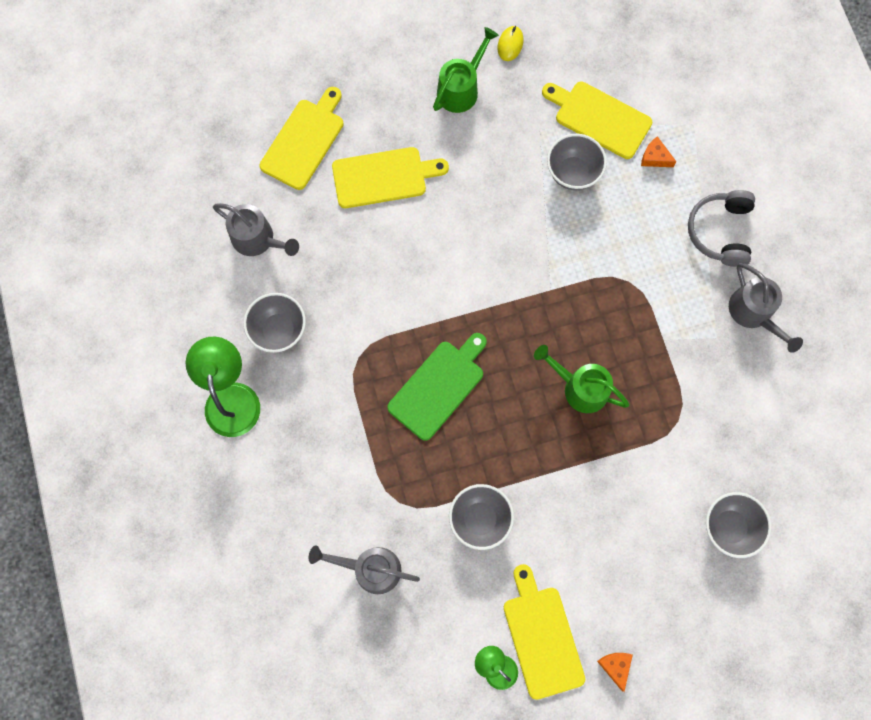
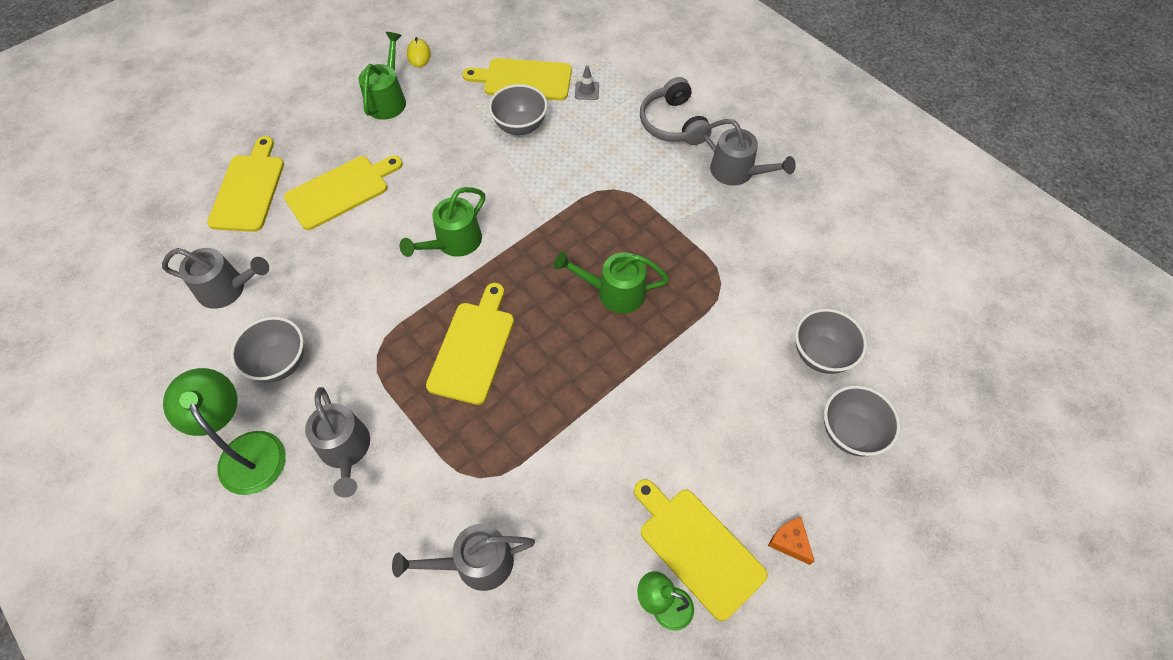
camera: 25 degrees left, 15 degrees down
(306, 432) = (346, 451): none -> grey watering can
(438, 387) = (473, 348): green cutting board -> yellow cutting board
(462, 276) = (453, 243): none -> green watering can
(480, 519) = (573, 456): grey bowl -> grey bowl (850, 433)
(654, 157) = (587, 91): orange cheese -> grey traffic cone

